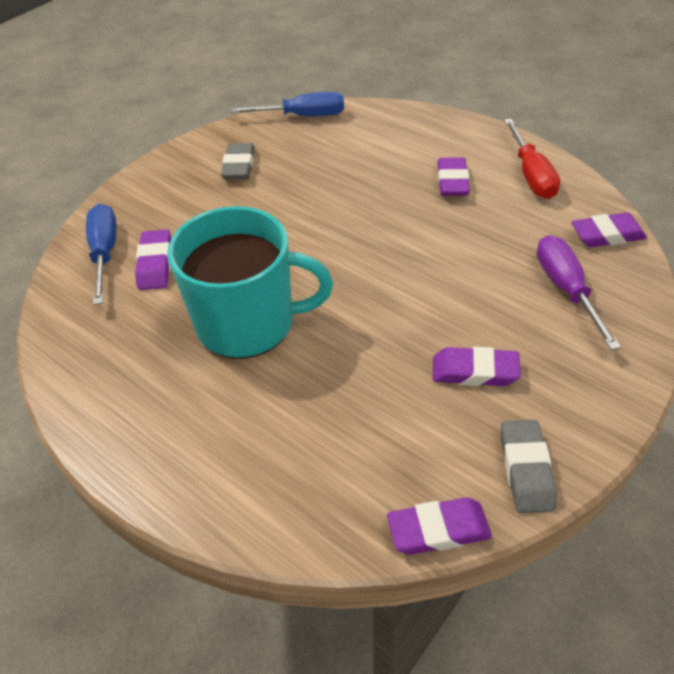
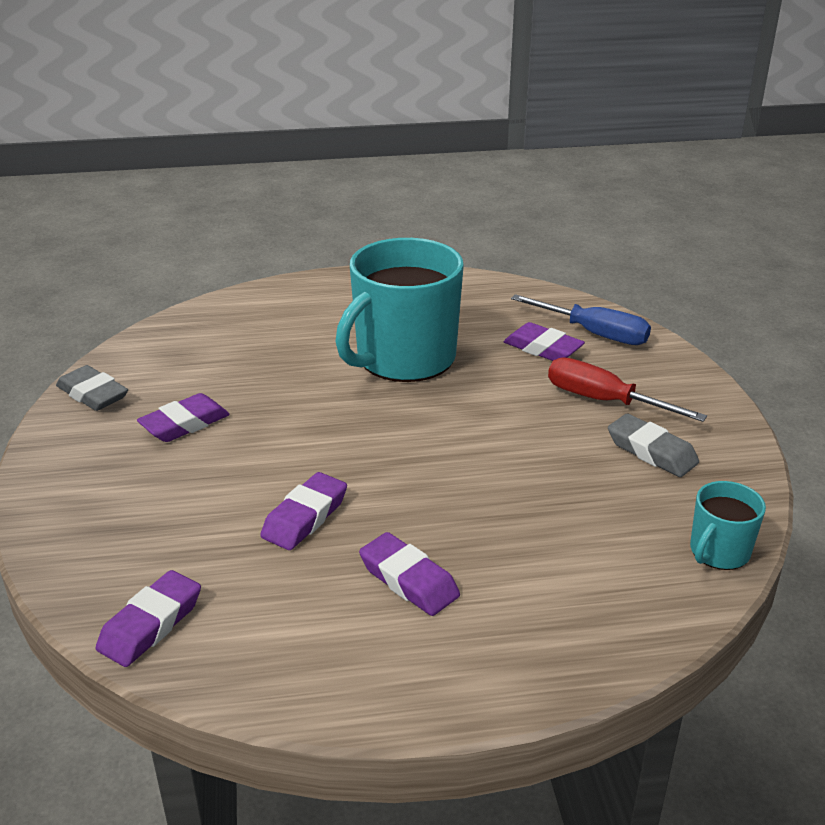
camera: 130 degrees right, 15 degrees down
(302, 116) = (718, 552): blue screwdriver -> turquoise mug
(438, 529) = (130, 344): purple eraser -> purple eraser (305, 517)
(531, 174) = (323, 657): red screwdriver -> red screwdriver (604, 401)
(566, 289) = (155, 532): purple screwdriver -> none

